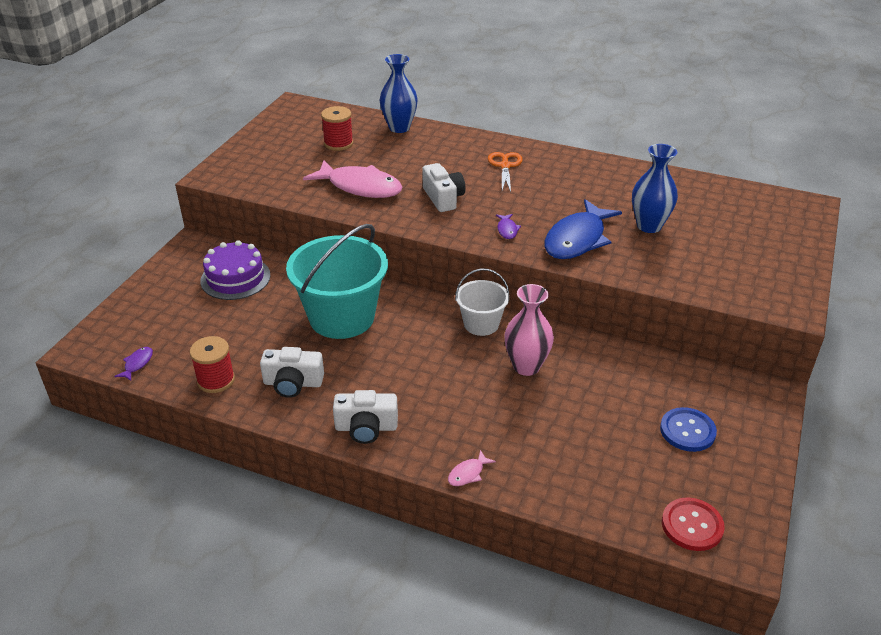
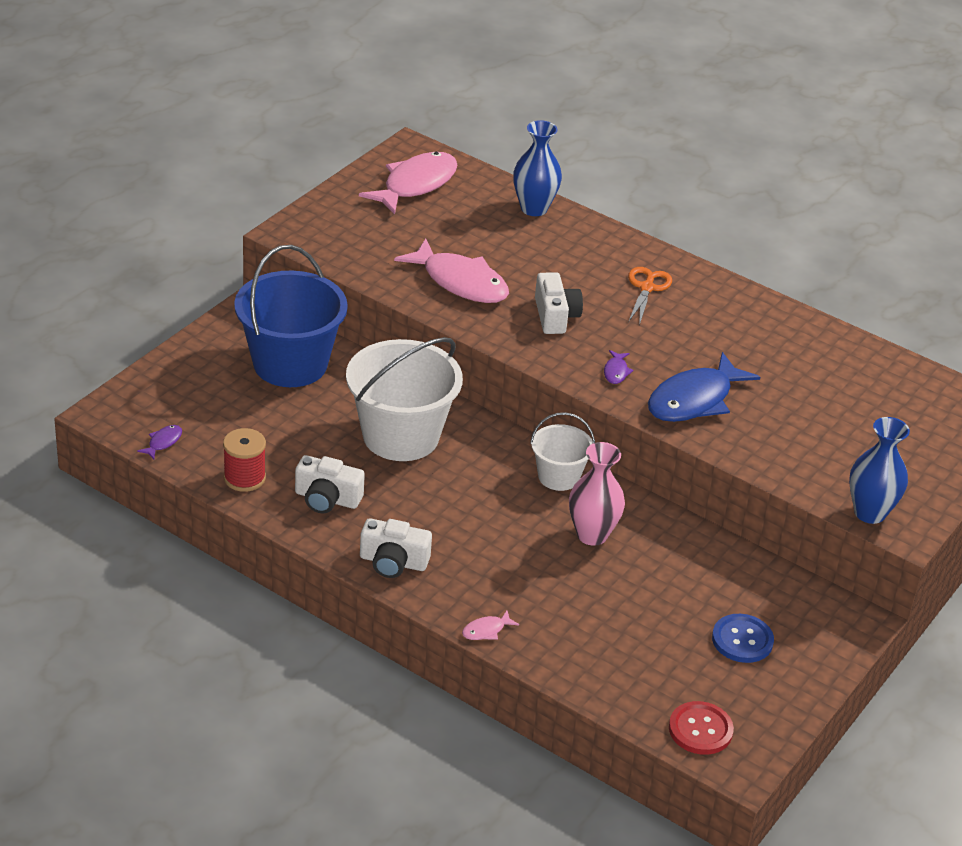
camera: 10 degrees right, 0 degrees up
(235, 278) = (290, 364): purple cake -> blue bucket
(304, 126) = (416, 184): none -> pink fish
(338, 143) = (451, 217): red spool -> none
(342, 317) = (401, 436): turquoise bucket -> white bucket
(649, 226) = (788, 400): blue vase -> blue vase (869, 513)

